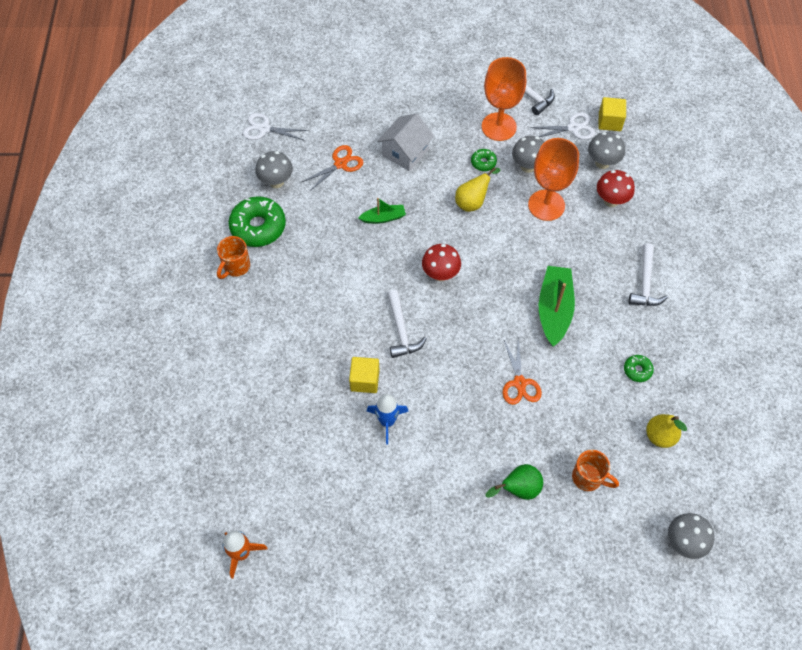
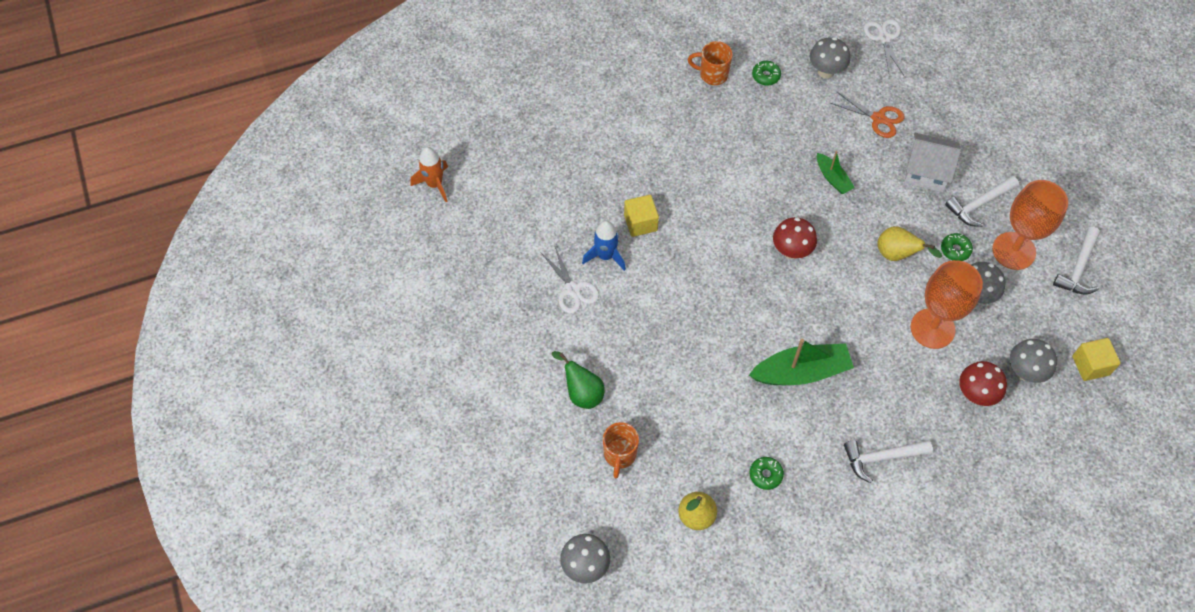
camera: 70 degrees right, 0 degrees up
(258, 227) = (766, 76): green donut -> green donut, size x0.48
(401, 330) = (709, 236): white hammer -> white hammer (979, 204)
(519, 383) = (698, 362): orange scissors -> none
(573, 128) = (1057, 328): white scissors -> white scissors (573, 289)

